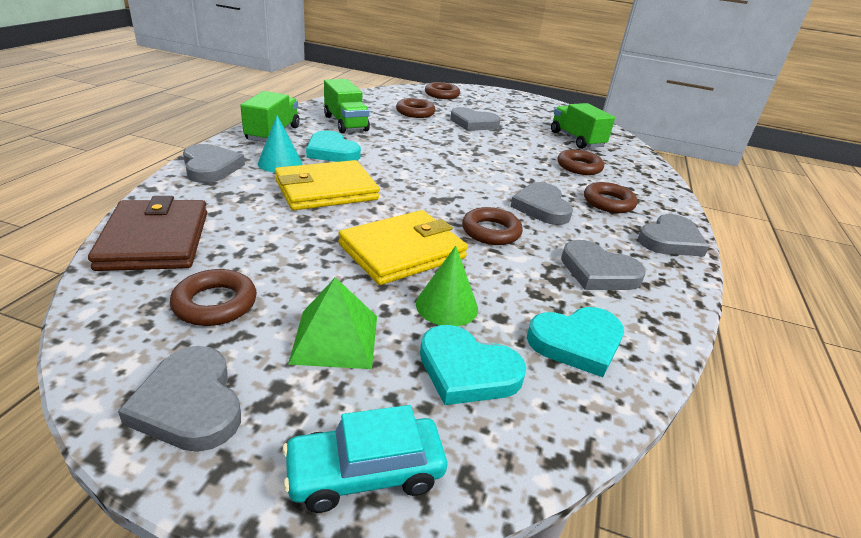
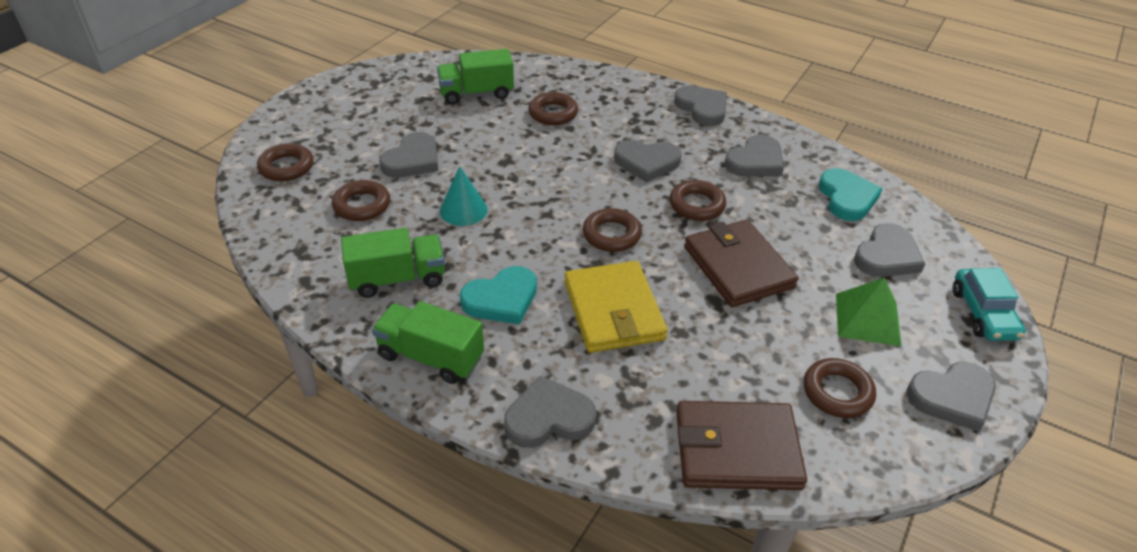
camera: 75 degrees left, 10 degrees up
(280, 163) = (537, 349): turquoise cone -> turquoise cone (463, 210)
(402, 251) = (738, 267): yellow wallet -> brown wallet
(447, 306) = (815, 253): green cone -> none
(467, 370) = (887, 256): turquoise heart -> grey heart
(608, 202) = (635, 119): brown ring -> brown ring (611, 235)

